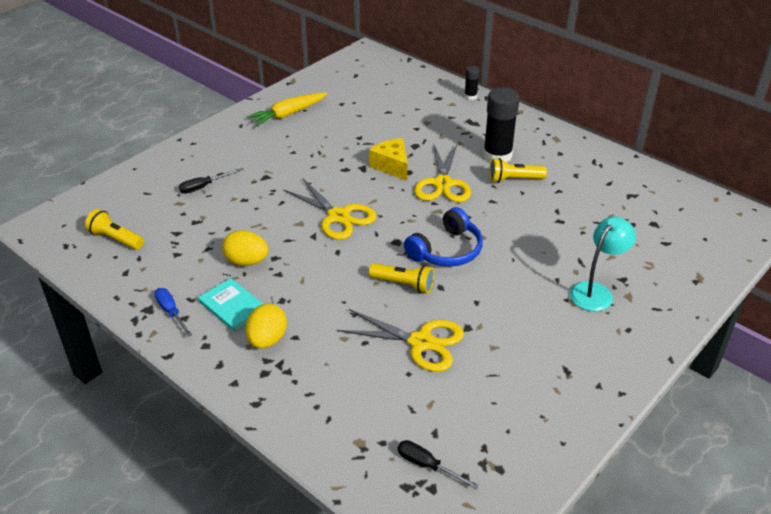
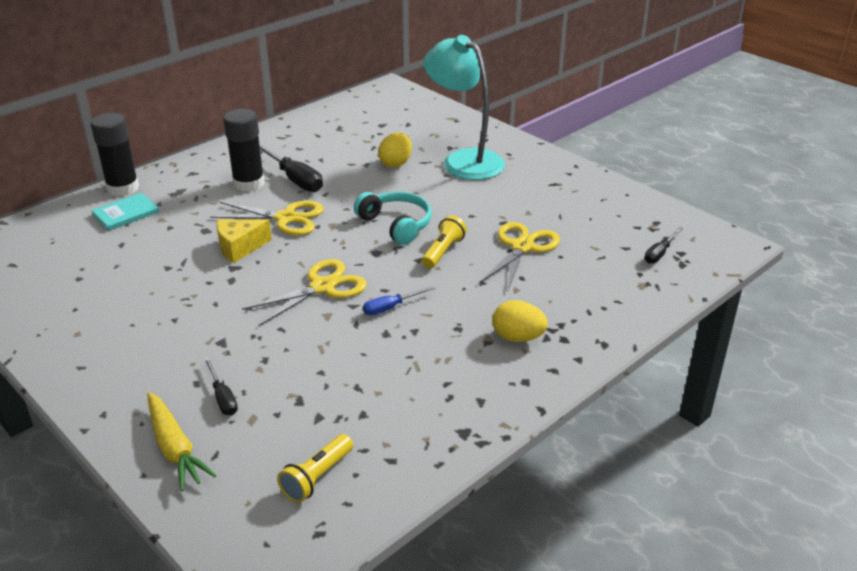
camera: 85 degrees left, 5 degrees down
(171, 312) = (470, 411): blue screwdriver -> blue screwdriver (391, 307)
(232, 306) = (464, 363): turquoise book -> turquoise book (126, 213)
(246, 261) = (389, 354): yellow egg -> yellow egg (395, 163)
(288, 114) = (78, 323): yellow carrot -> yellow carrot (175, 448)
(447, 250) = (396, 224): blue headphones -> turquoise headphones
(470, 96) = (123, 188): black glue stick -> black glue stick, size x2.05
(514, 179) = (294, 179): yellow flashlight -> black screwdriver
(596, 291) = (464, 160): turquoise lamp -> turquoise lamp, size x1.68

